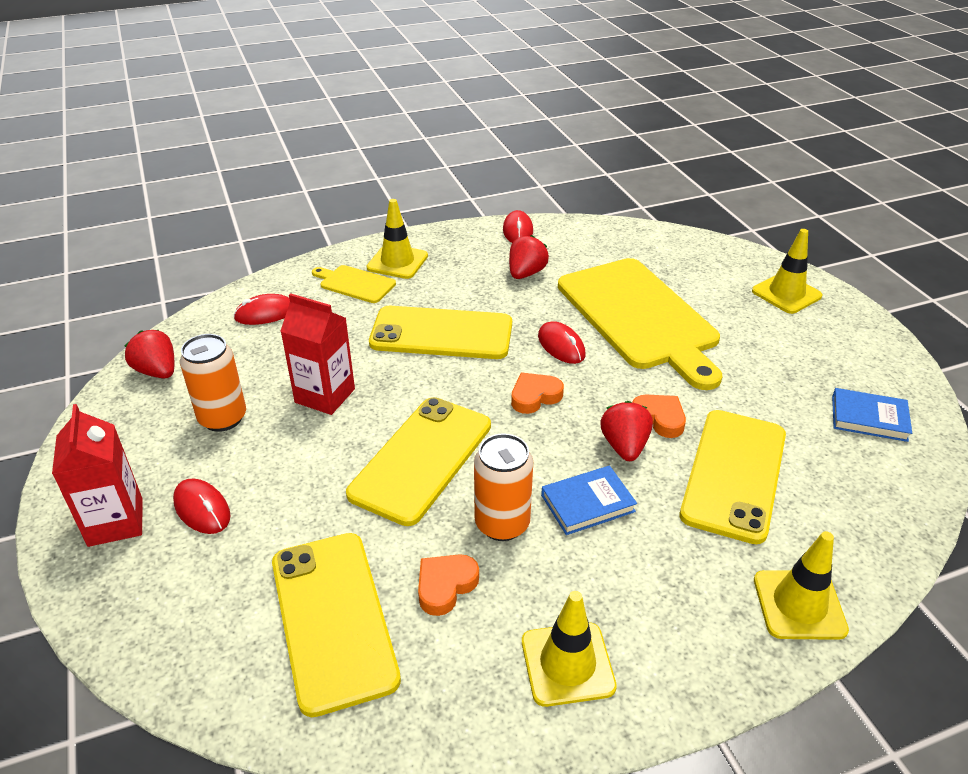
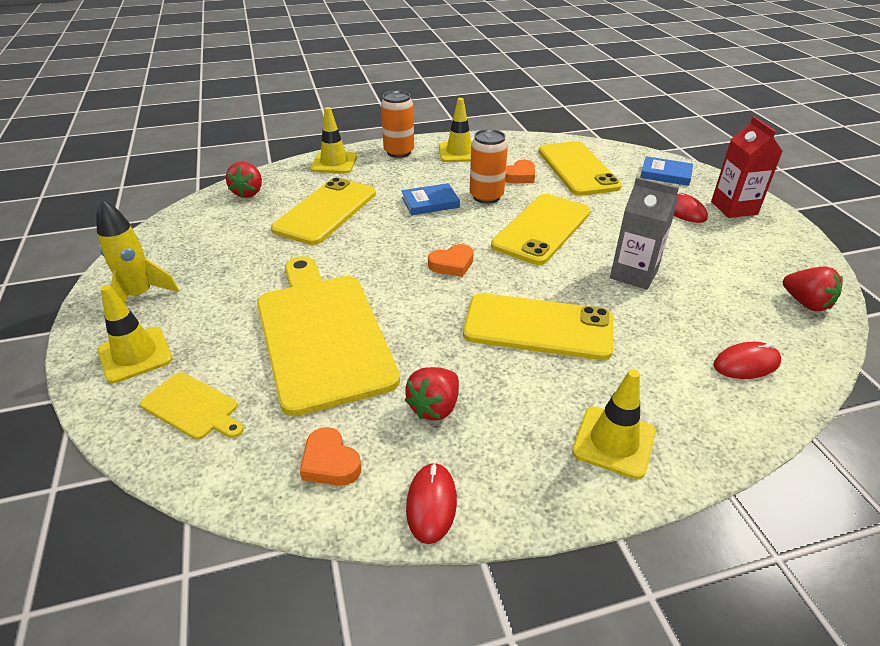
camera: 175 degrees left, 0 degrees up
(223, 418) = (711, 262): orange can -> orange can (399, 152)
(325, 396) = (633, 274): red carton -> grey carton
(355, 284) = (659, 404): yellow cutting board -> yellow cutting board (192, 407)
(561, 346) = (417, 307): red mouse -> none
(624, 446) = (393, 229): red strawberry -> red strawberry (248, 193)
(659, 418) = (357, 244): orange heart -> orange heart (330, 462)
(844, 342) = (140, 295): none -> yellow rocket
(869, 418) = (196, 236): blue book -> blue book (665, 174)

